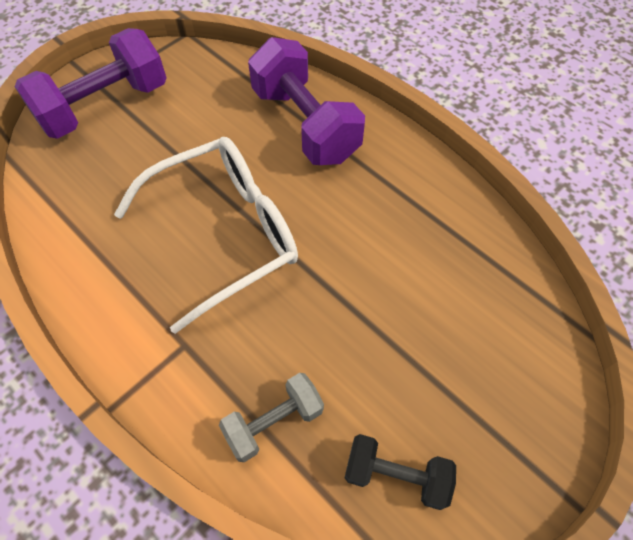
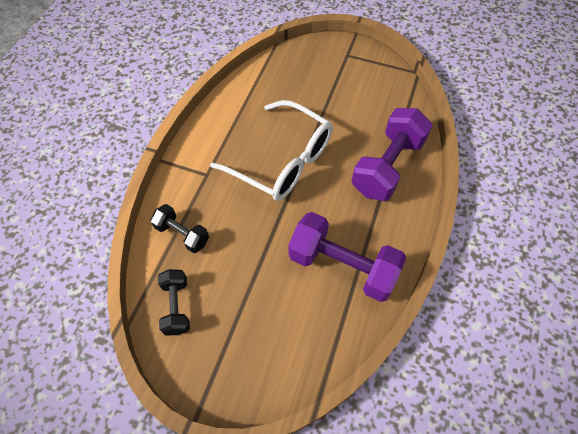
camera: 65 degrees right, 0 degrees up
(105, 106) = (335, 64): purple dumbbell -> purple dumbbell (342, 266)
(274, 422) = (182, 234): grey dumbbell -> black dumbbell

